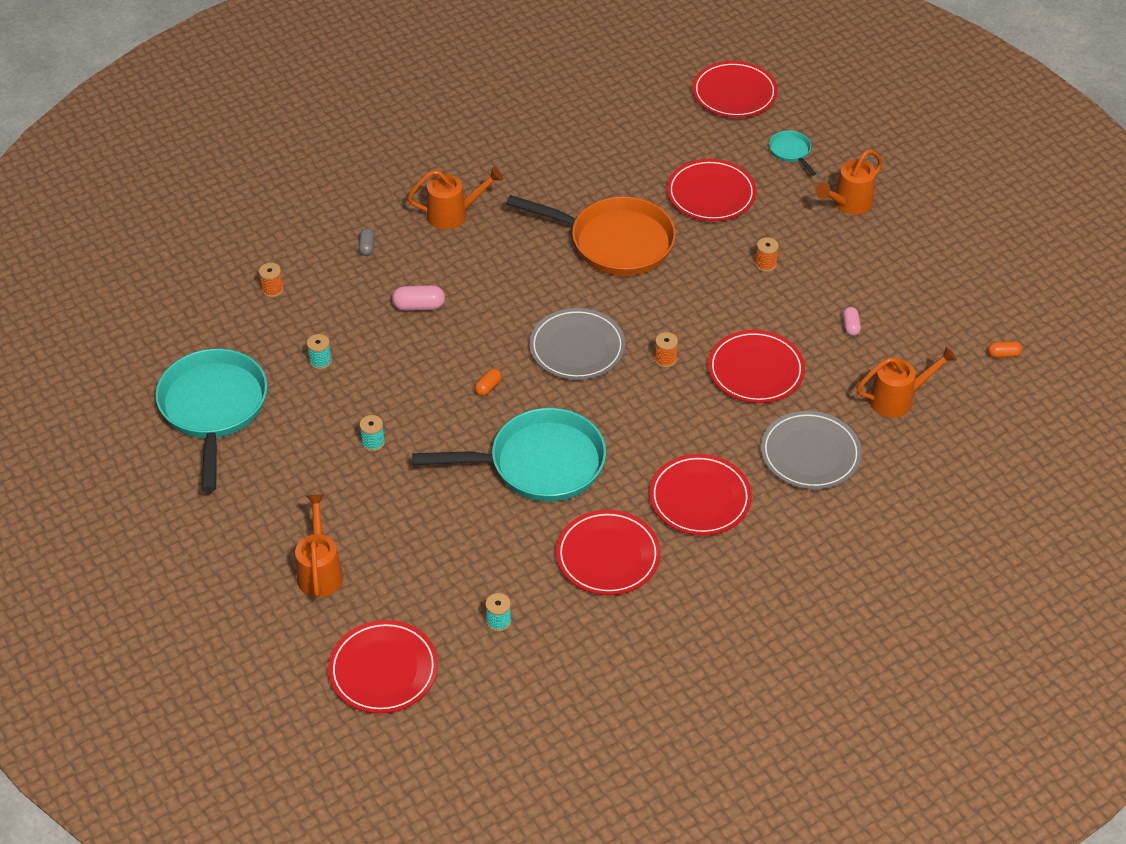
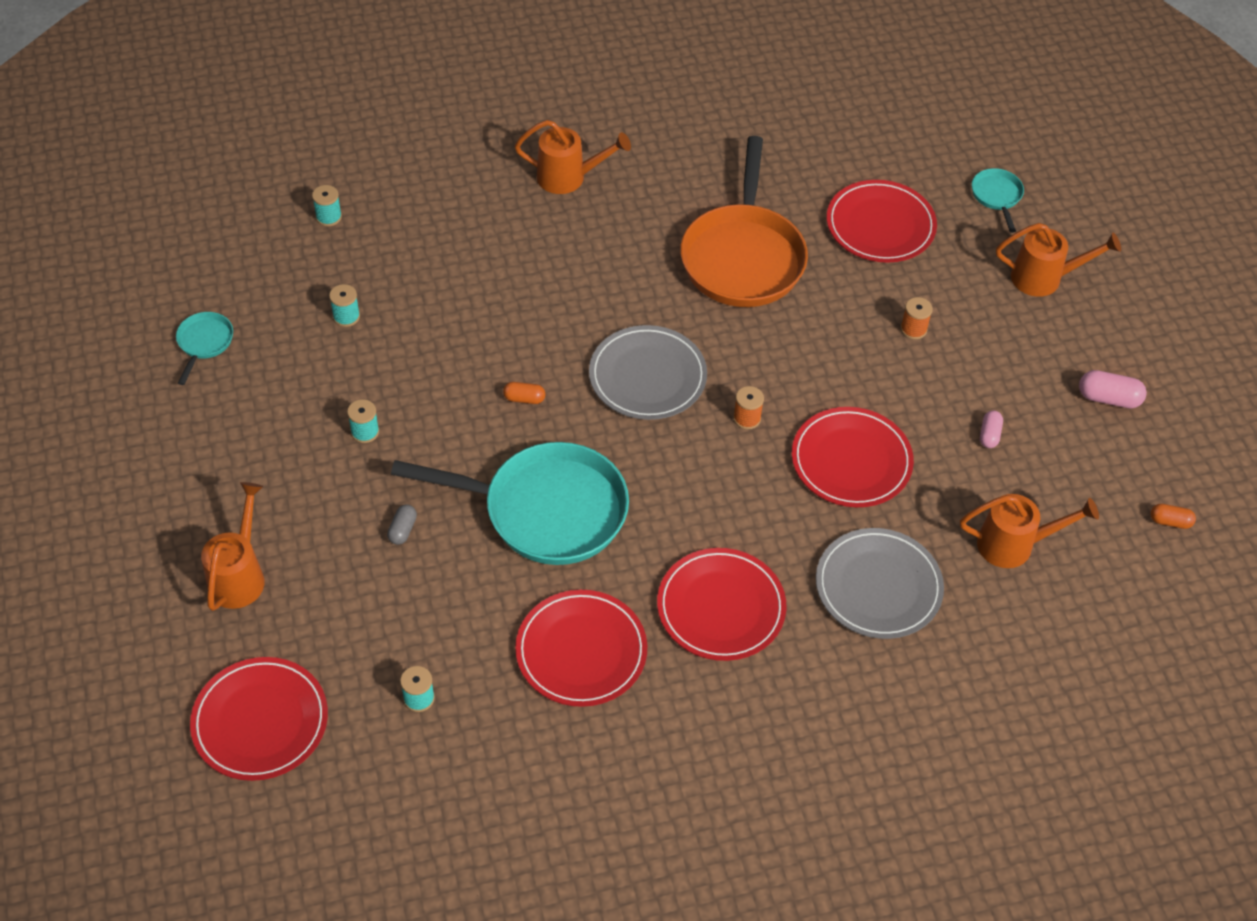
camera: 15 degrees right, 5 degrees up
(213, 409) = (204, 343): turquoise pan -> turquoise pan, size x0.43
(272, 289) = (328, 217): orange spool -> turquoise spool
(367, 247) = (454, 193): grey capsule -> grey capsule (402, 530)
(419, 306) = (485, 278): pink capsule -> pink capsule (1108, 398)
(488, 387) = (524, 398): orange capsule -> orange capsule turned 45 degrees clockwise
(615, 242) = (743, 257): orange pan -> orange pan turned 60 degrees clockwise
(734, 93) = (955, 108): red plate -> none
(848, 204) = (1044, 278): orange watering can -> orange watering can turned 150 degrees counterclockwise

